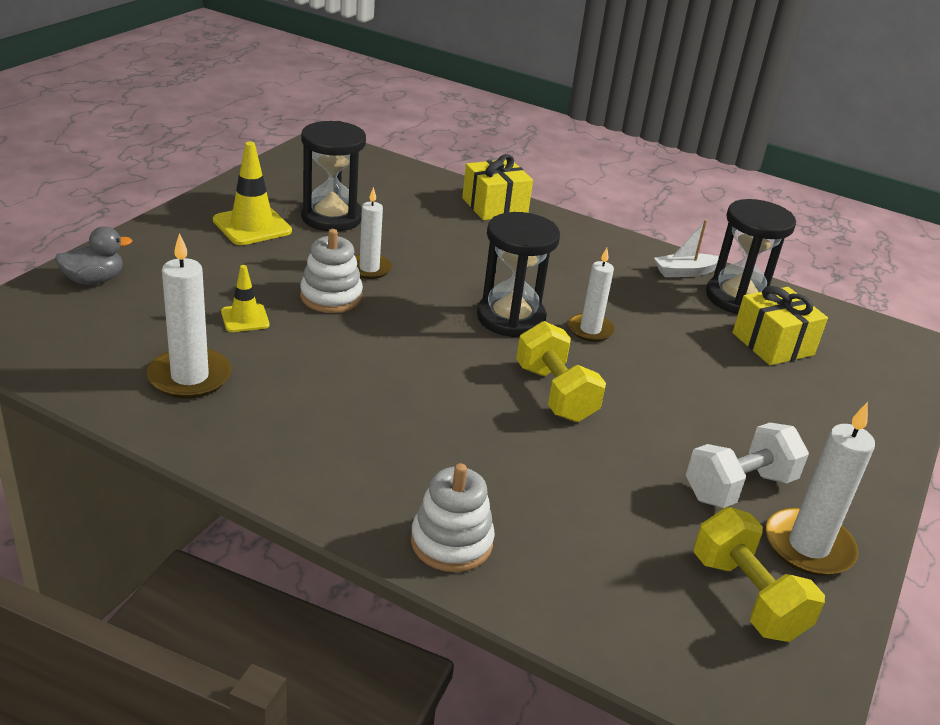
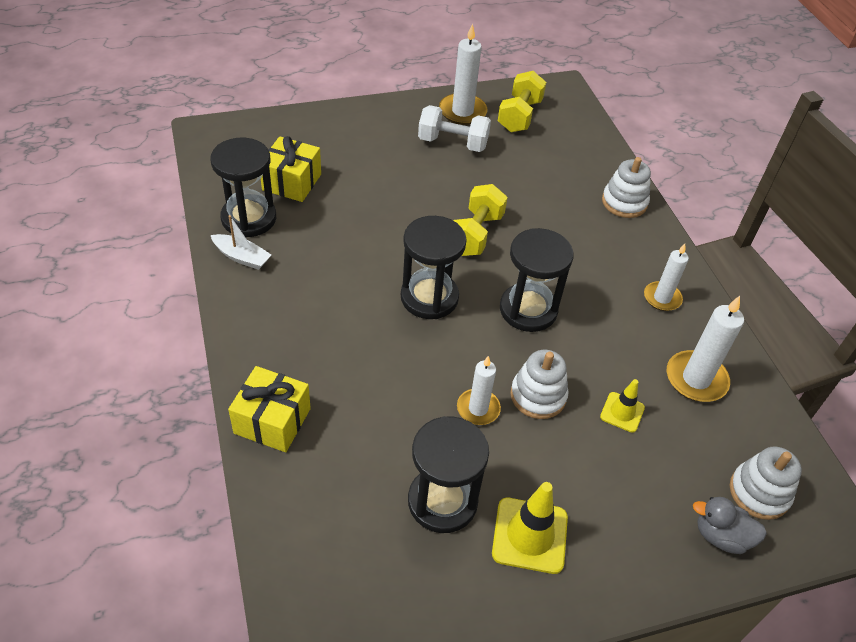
camera: 135 degrees left, 15 degrees up
(70, 319) = (759, 492): none -> white stacking toy
(415, 353) = (528, 310): none -> black hourglass
(590, 330) = (389, 257): white candle -> white candle (662, 298)

